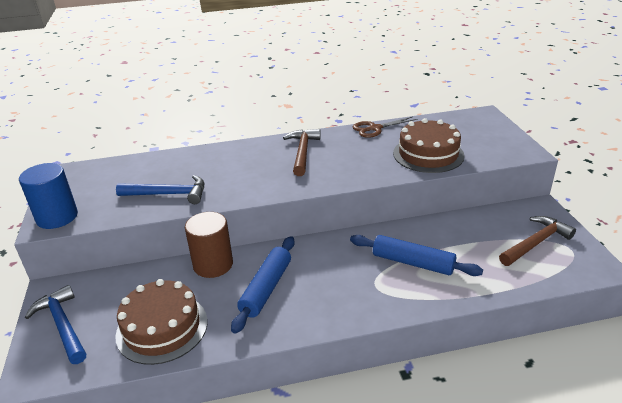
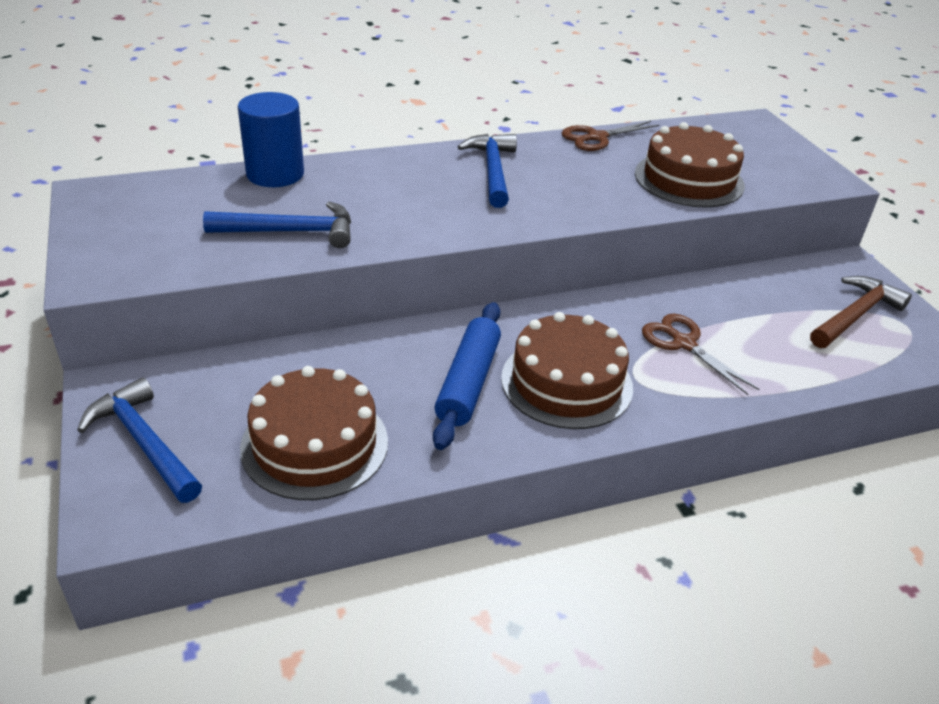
camera: 10 degrees left, 5 degrees up
(57, 217) = (107, 265): blue cylinder -> blue cylinder (275, 174)
(213, 264) = (372, 346): brown cylinder -> none
(302, 152) = (492, 171): brown hammer -> blue hammer
(329, 289) = (566, 382): none -> brown cake
(413, 262) = (684, 343): blue rolling pin -> brown scissors

